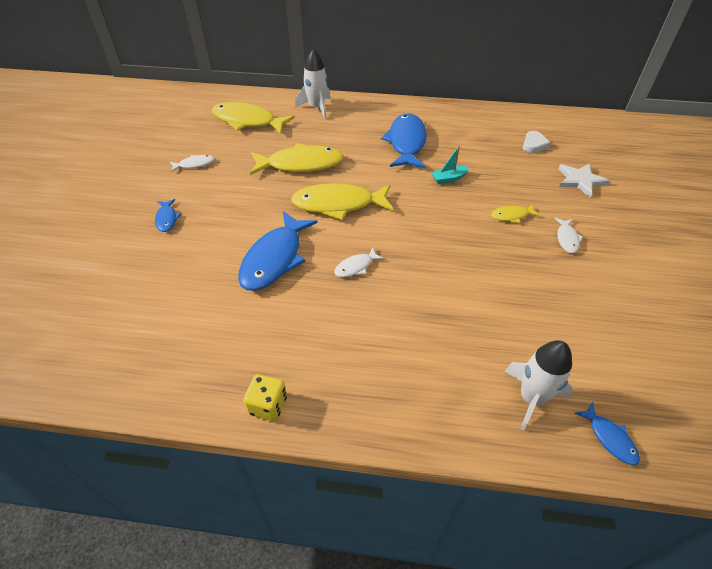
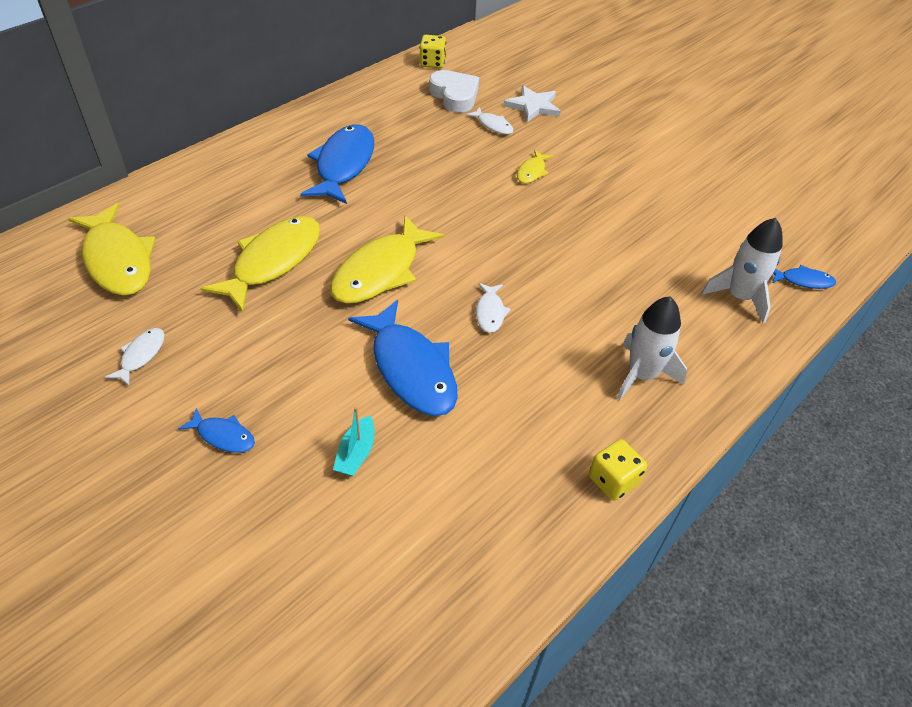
camera: 55 degrees left, 0 degrees up
(248, 121) = (118, 260): yellow fish -> yellow fish turned 90 degrees counterclockwise
(317, 108) = (181, 189): white rocket -> white rocket (641, 375)
(406, 142) = (343, 165): blue fish -> blue fish turned 60 degrees clockwise
(449, 178) = (436, 174): turquoise boat -> turquoise boat (356, 453)
(533, 145) = (454, 96): white heart -> white heart, size x1.59
(550, 120) = (432, 63): none -> yellow dice
(567, 239) = (593, 162): white fish -> white fish (493, 125)

